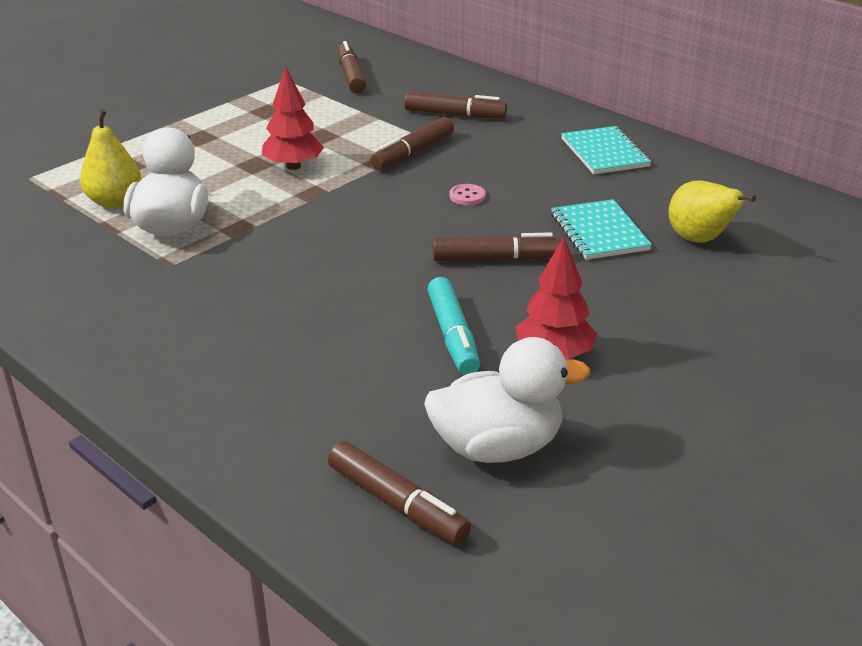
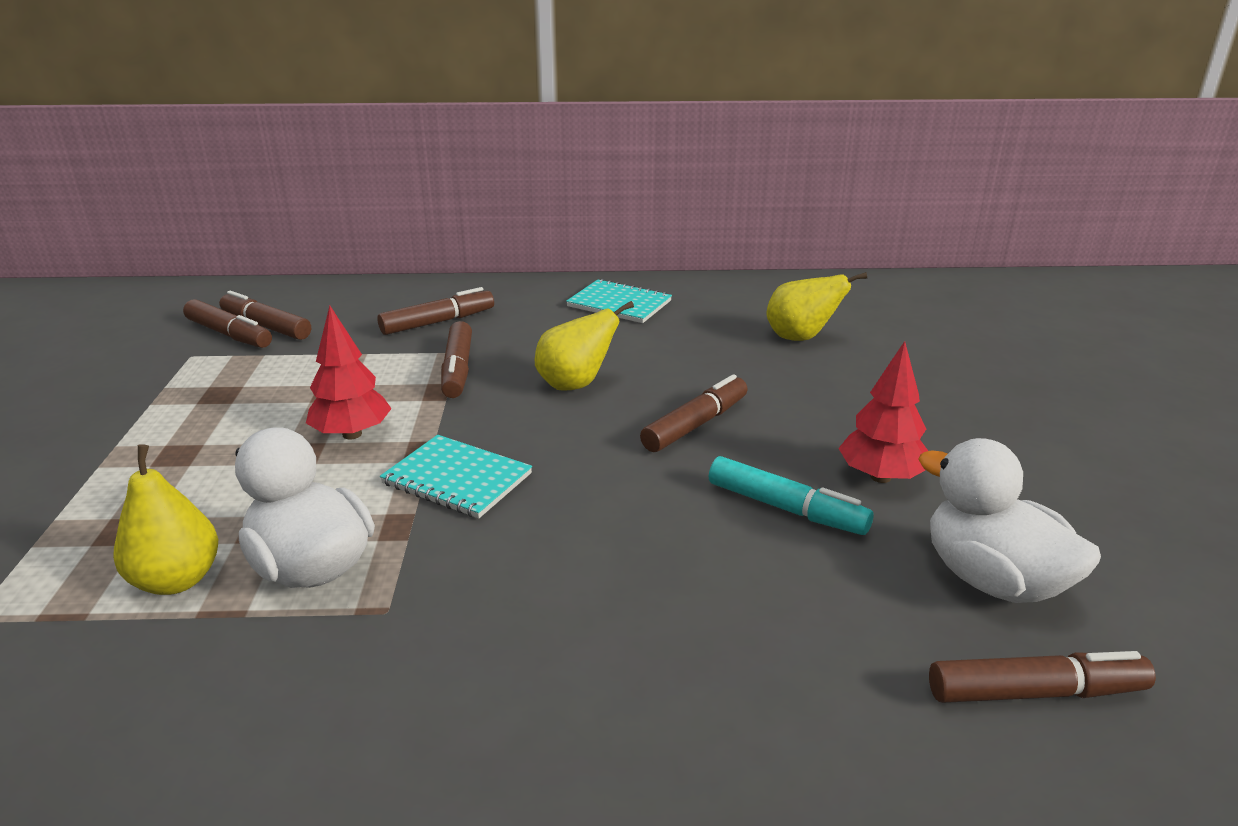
camera: 45 degrees left, 5 degrees down
(324, 74) = (229, 334): none -> brown marker
(467, 196) = (575, 385): pink button -> yellow pear
(497, 447) = (992, 580): white duck -> white duck turned 75 degrees counterclockwise
(599, 232) = (728, 364): turquoise notebook -> turquoise notebook (457, 479)

